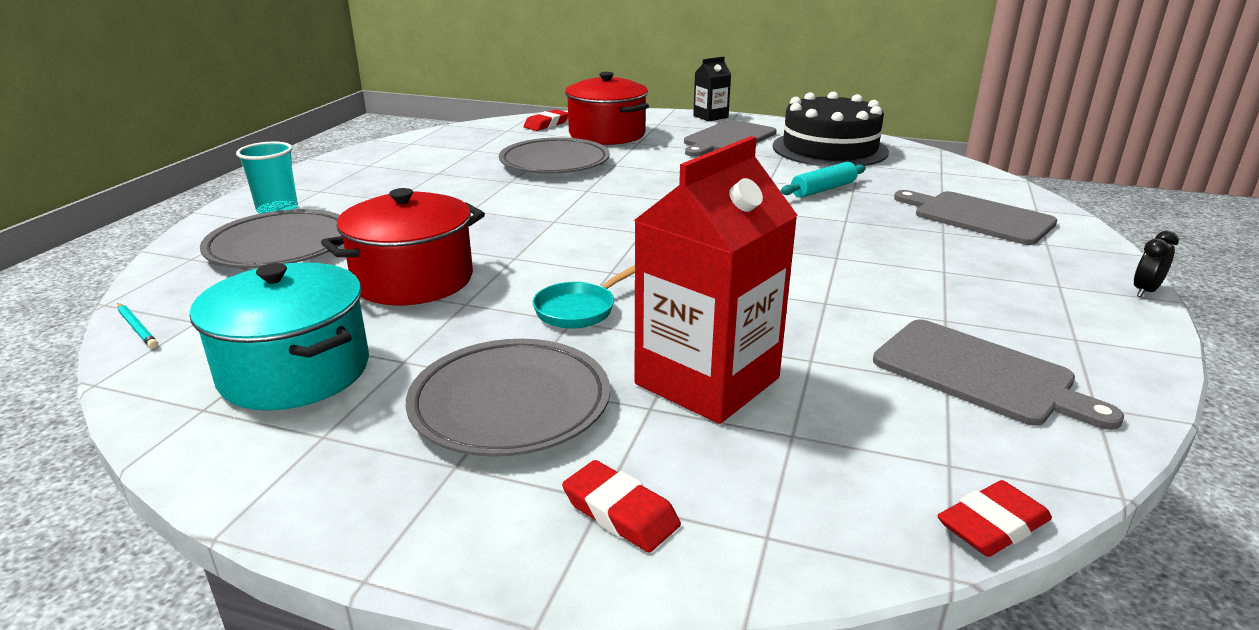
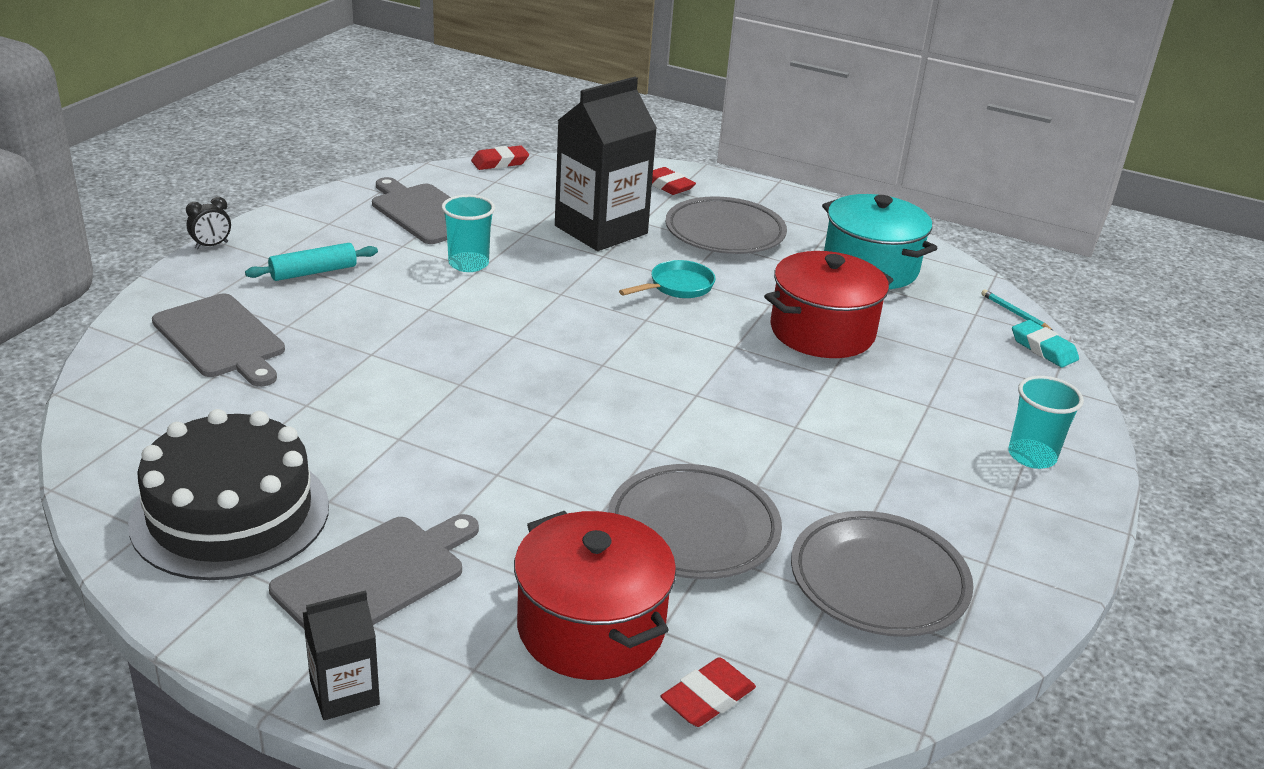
camera: 175 degrees left, 5 degrees up
(154, 290) = (1043, 348): none -> turquoise eraser
(280, 247) = (976, 390): grey plate -> grey plate (878, 581)
(707, 381) = (601, 230): red carton -> black carton
(823, 189) = (344, 409): turquoise rolling pin -> turquoise rolling pin (313, 272)
(843, 306) = (468, 264): none -> turquoise cup

